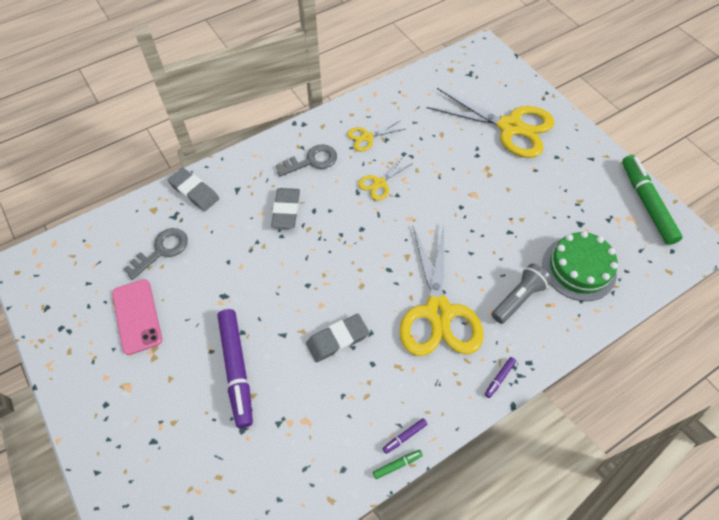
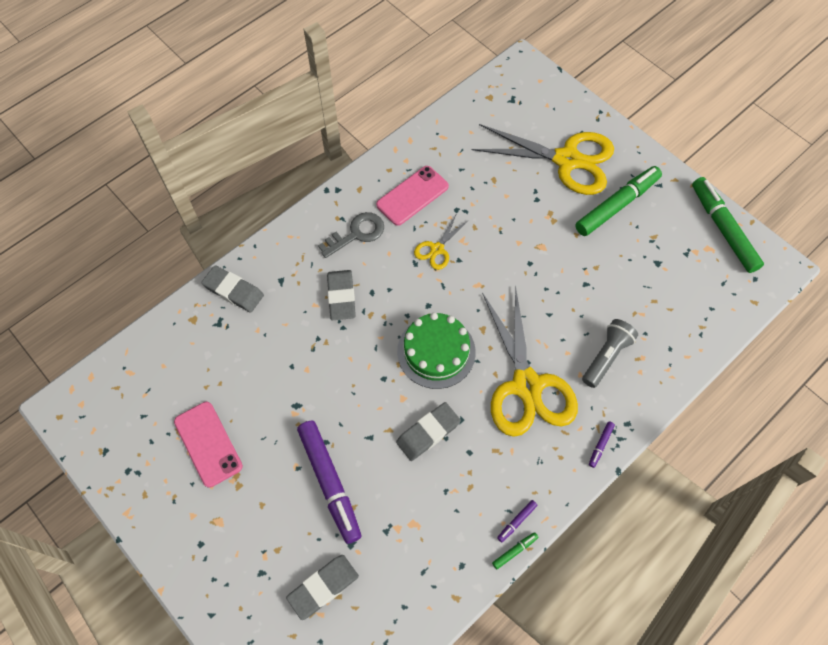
camera: 10 degrees left, 5 degrees up
(162, 250) = (215, 365): grey key -> none
(206, 465) = (323, 587): none -> grey eraser
(367, 137) = (412, 196): yellow scissors -> pink phone
(549, 170) = (617, 205): none -> green marker
(579, 268) = (663, 313): green cake -> green cake (436, 351)

